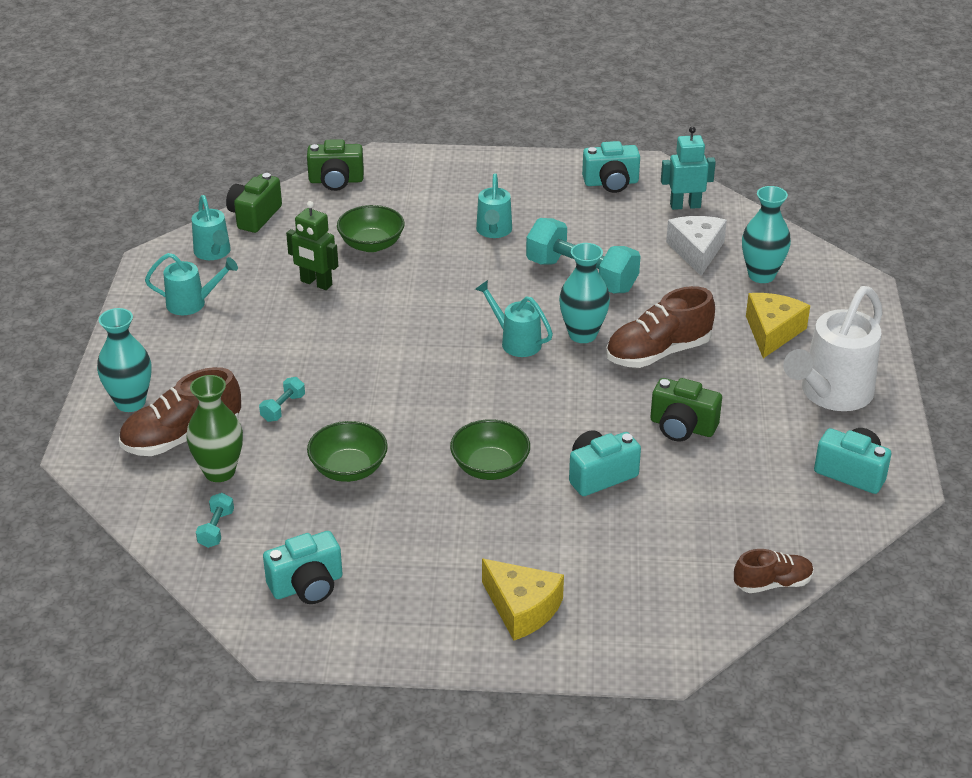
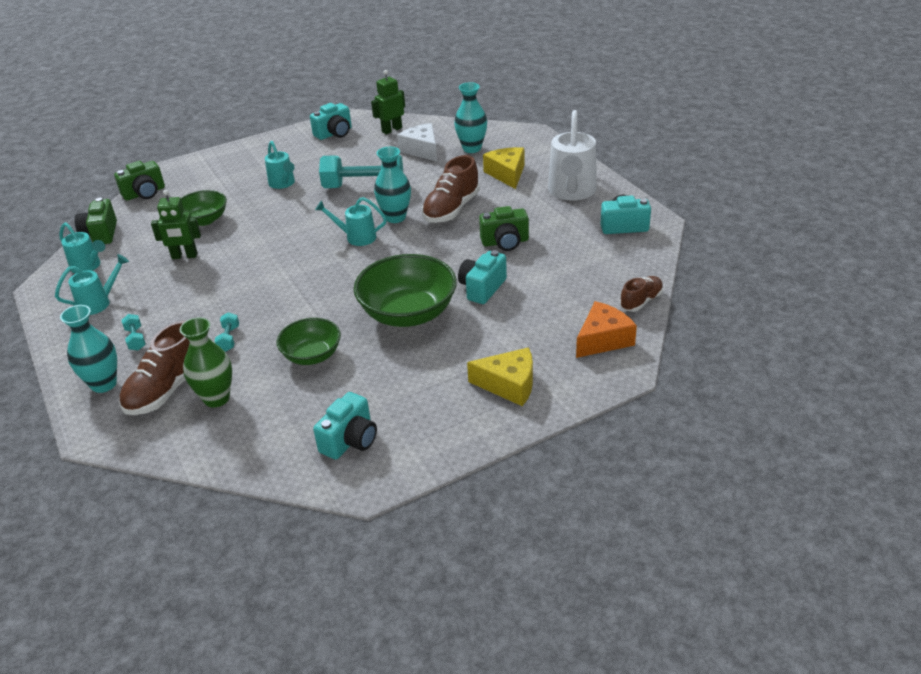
camera: 30 degrees left, 0 degrees up
(216, 529) = (247, 436): turquoise dumbbell -> turquoise dumbbell (136, 339)
(490, 467) = (408, 313): green bowl -> green bowl, size x1.67
(679, 608) = (603, 339): none -> orange cheese
(685, 206) = (391, 130): turquoise robot -> green robot

